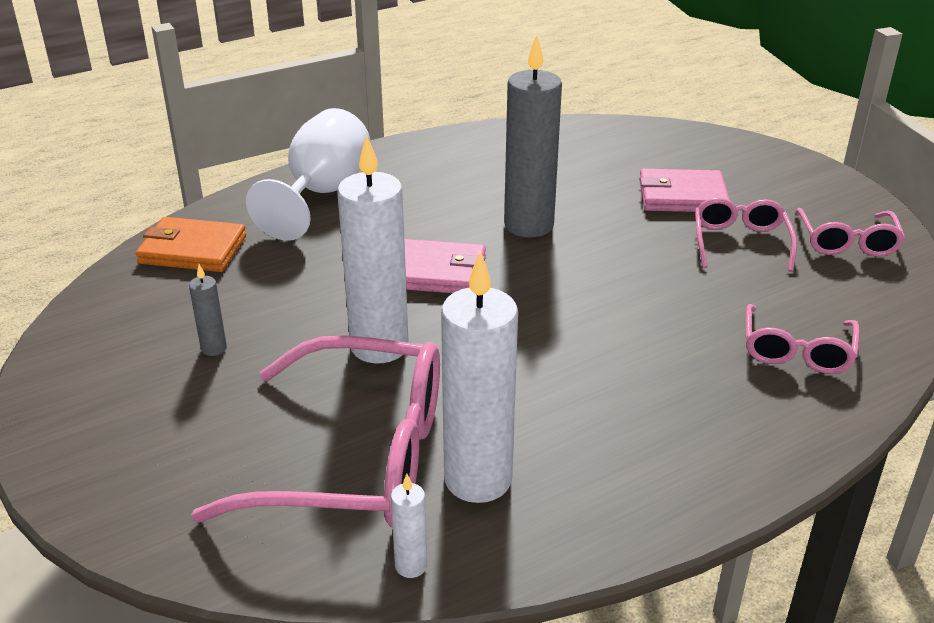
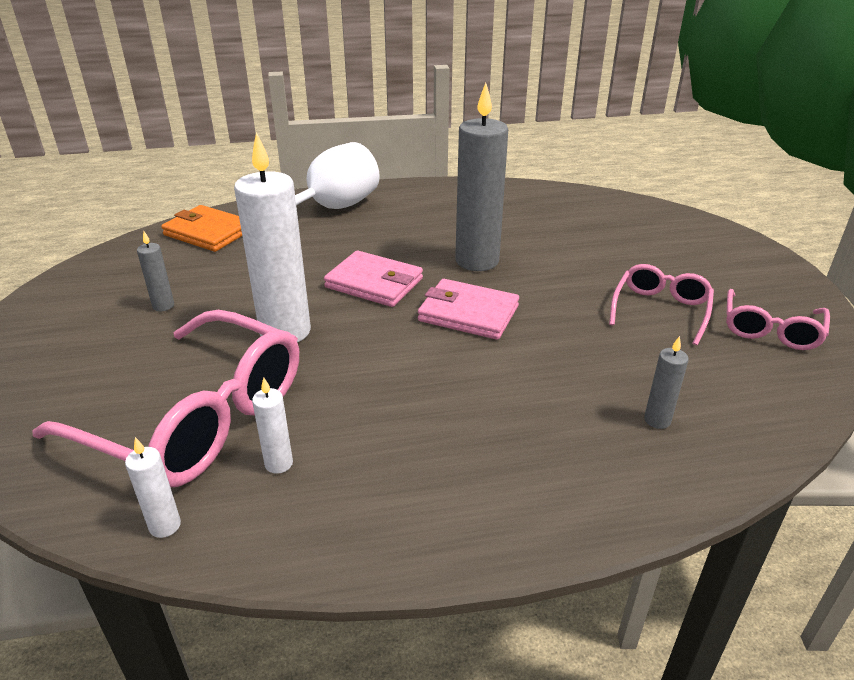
camera: 20 degrees right, 0 degrees up
(478, 479) = (279, 464): white candle -> white candle, size x0.44
(682, 196) = (630, 261): pink wallet -> pink wallet (468, 313)
(796, 351) = (657, 420): pink glasses -> grey candle

